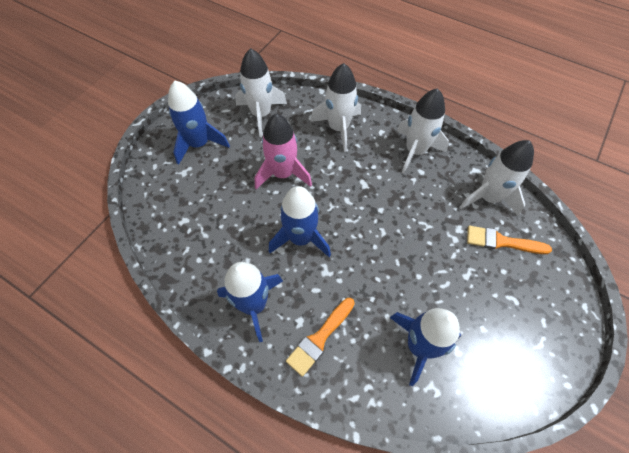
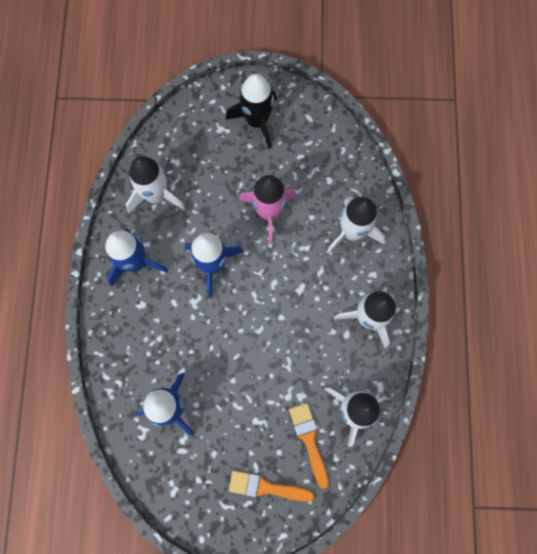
camera: 60 degrees right, 15 degrees up
(199, 144) = (257, 121): blue rocket -> black rocket
(261, 114) = (324, 152): white rocket -> white rocket (156, 195)
(319, 338) = (136, 327): orange brush -> orange brush (266, 487)

